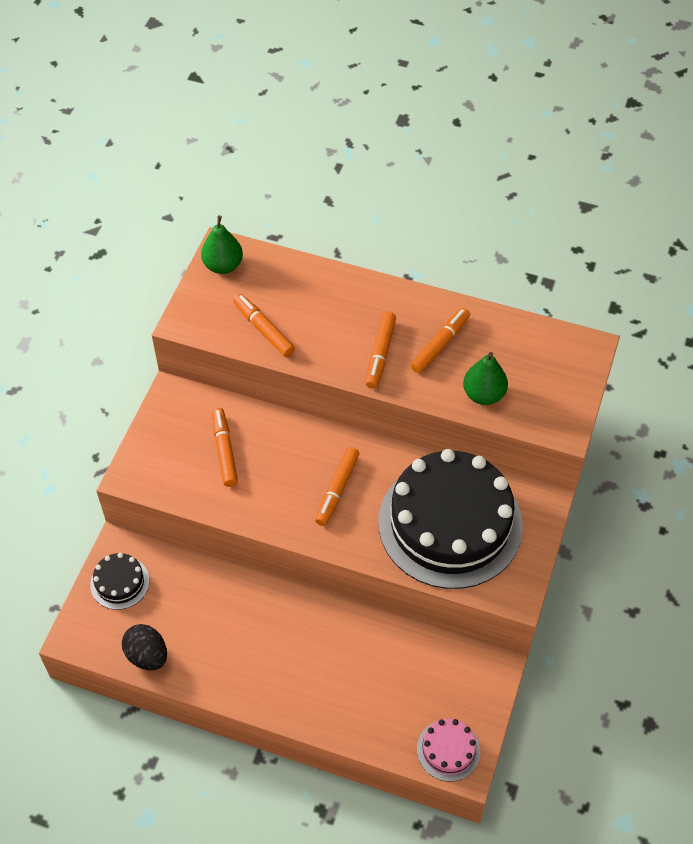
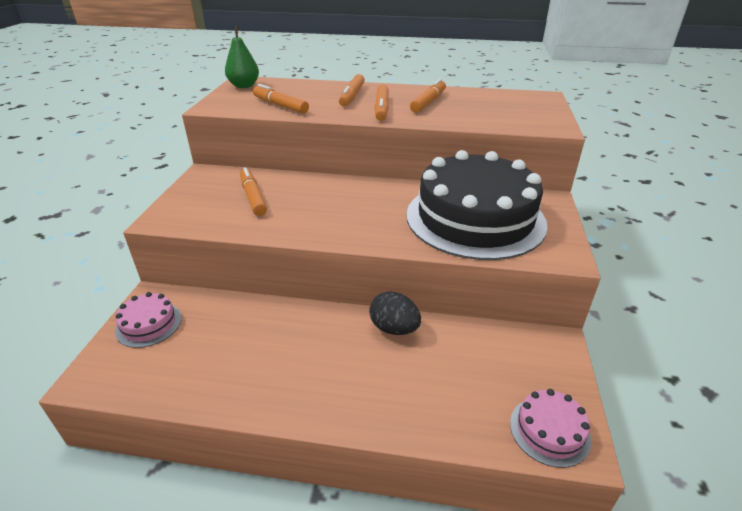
camera: 10 degrees left, 20 degrees down
(120, 582) = (149, 324): black cake -> pink cake
(147, 655) = (174, 385): black egg -> black egg (394, 328)
(337, 489) = (362, 209): orange marker -> orange marker (352, 96)
(483, 394) = (477, 118): green pear -> none

